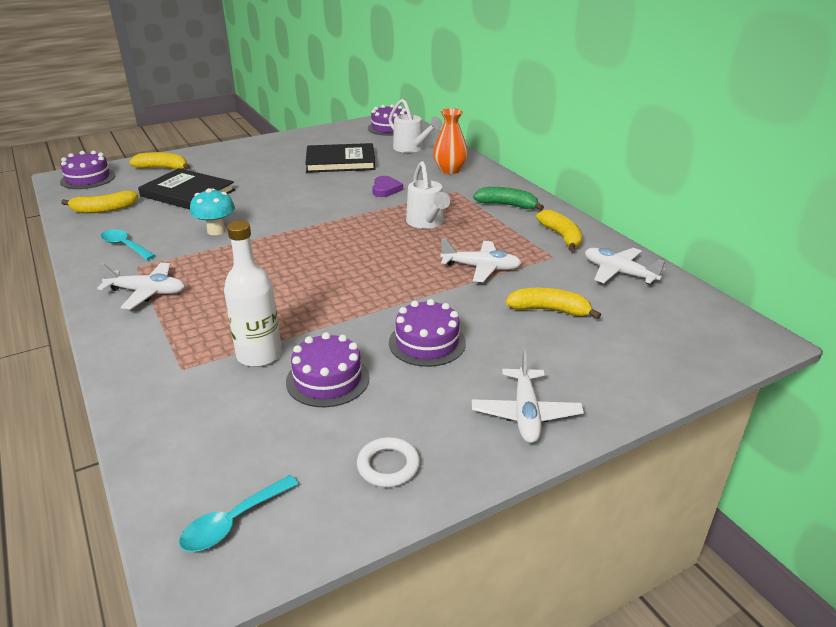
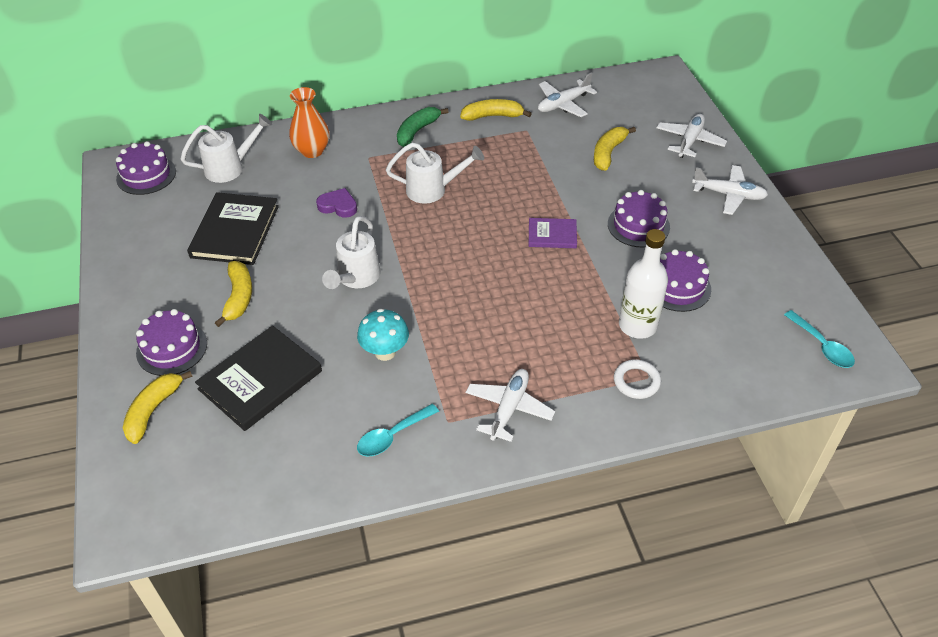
camera: 75 degrees left, 15 degrees up
(88, 178) = (142, 500): purple cake -> purple cake (172, 348)
(104, 209) = (272, 468): yellow banana -> yellow banana (239, 297)
(300, 208) = (356, 278): none -> white watering can
(388, 289) = (552, 235): none -> purple book
(388, 466) = (774, 267): white ring -> white ring (636, 381)
(481, 268) = (532, 173): white plane -> white plane (689, 141)

